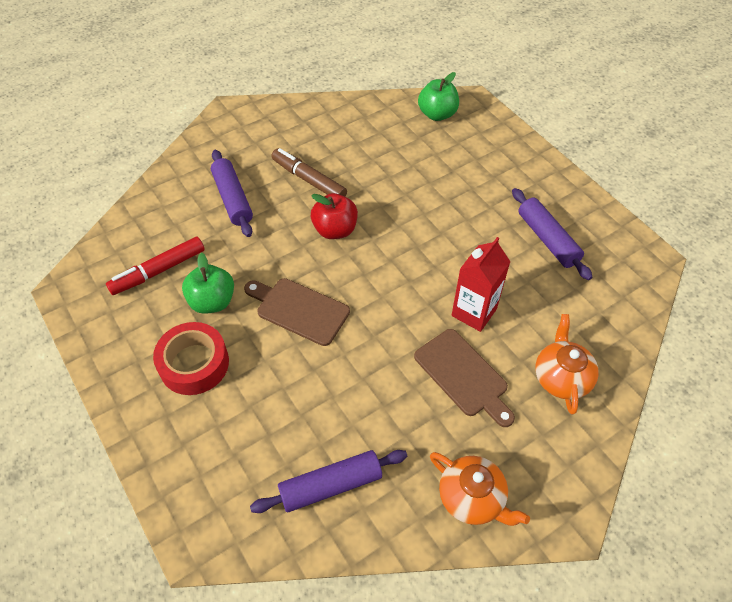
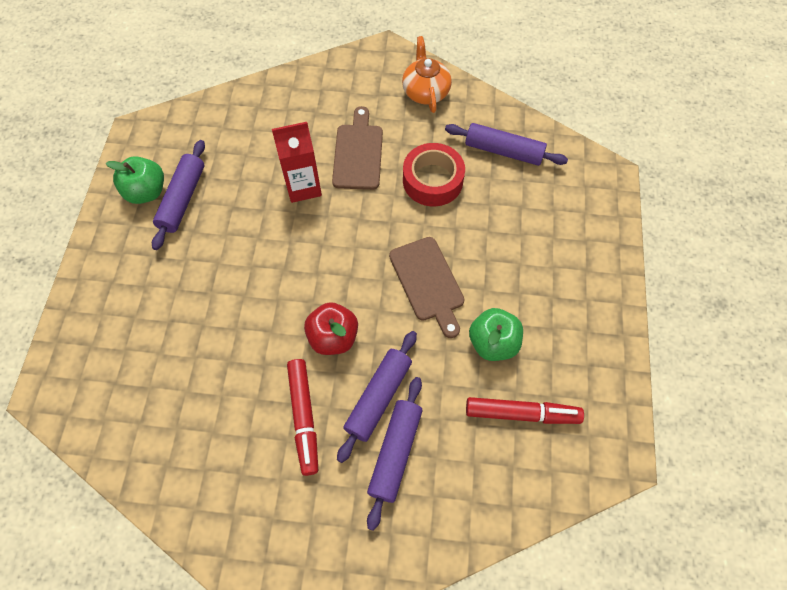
camera: 140 degrees left, 10 degrees up
(194, 364) = (542, 296): red tape -> red tape (432, 180)
(270, 218) = (378, 398): none -> purple rolling pin
(309, 180) = (304, 417): brown marker -> red marker
(437, 114) = (98, 404): green apple -> green apple (146, 192)
(561, 377) = (299, 110): orange teapot -> none

